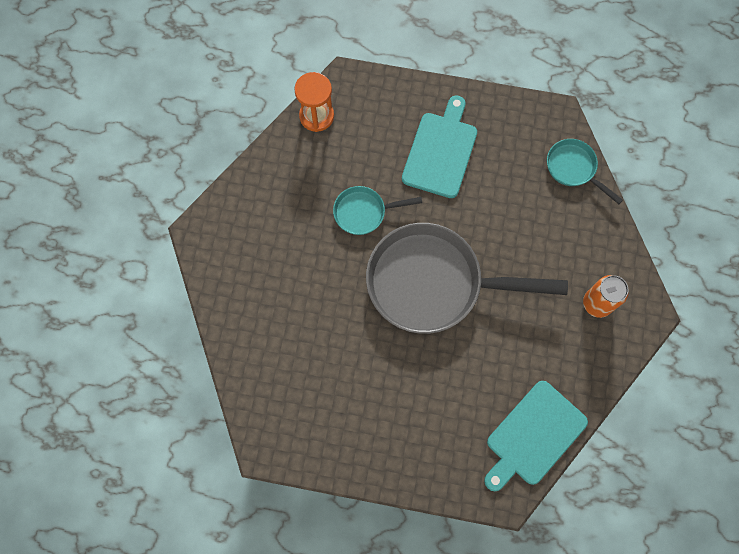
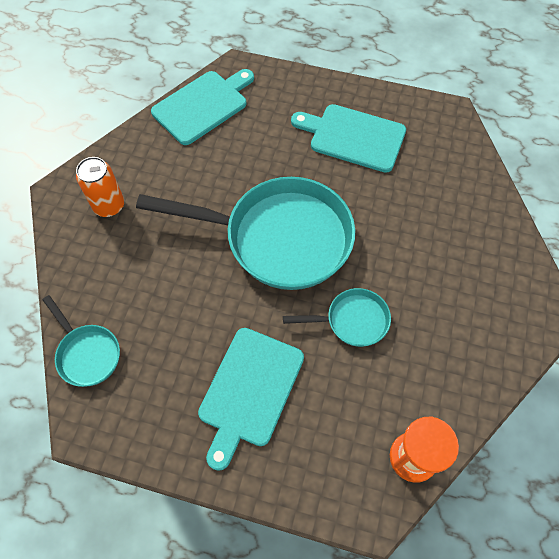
camera: 175 degrees left, 10 degrees down
(369, 406) = (353, 137): none -> turquoise cutting board
(433, 283) = (278, 238): grey pan -> turquoise pan

